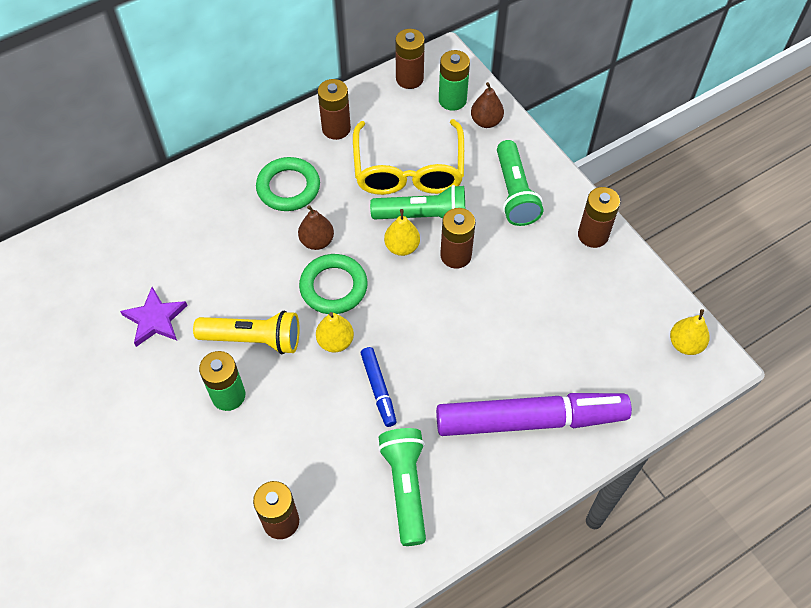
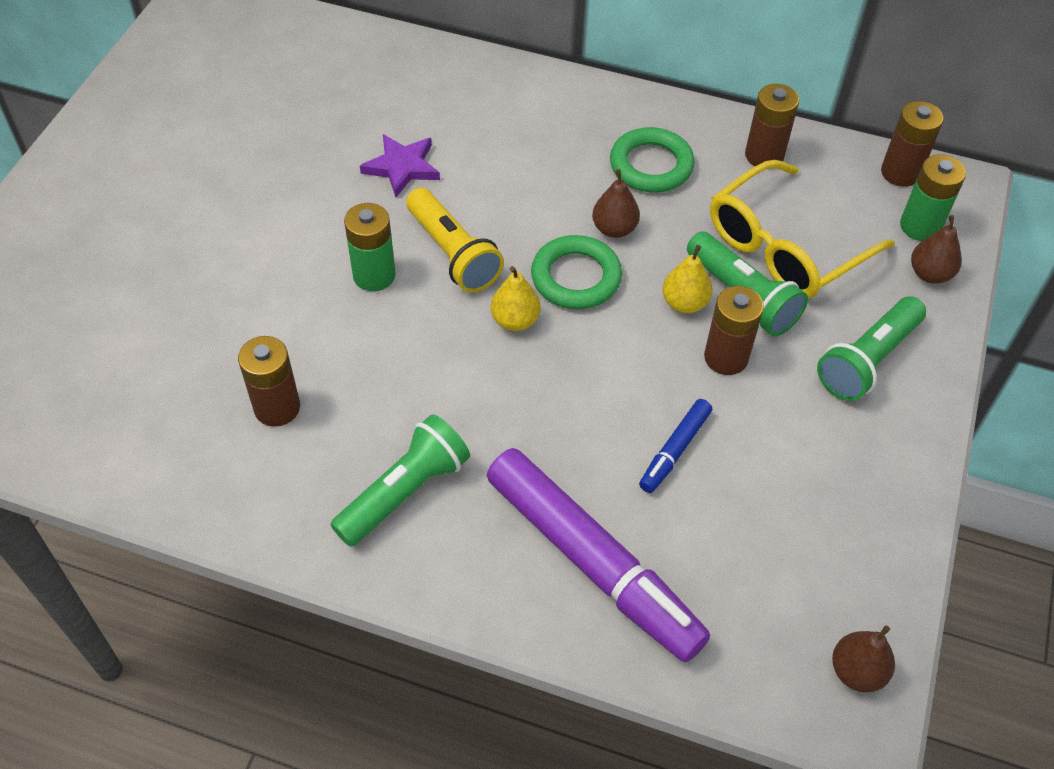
camera: 50 degrees right, 5 degrees down
(378, 389) = (496, 393): blue marker -> blue marker (675, 450)
(593, 235) = (900, 474): brown battery -> none
(685, 344) = (857, 671): yellow pear -> brown pear

